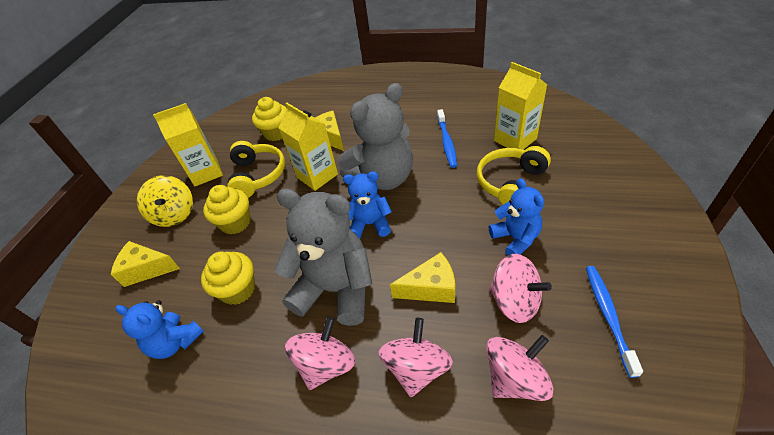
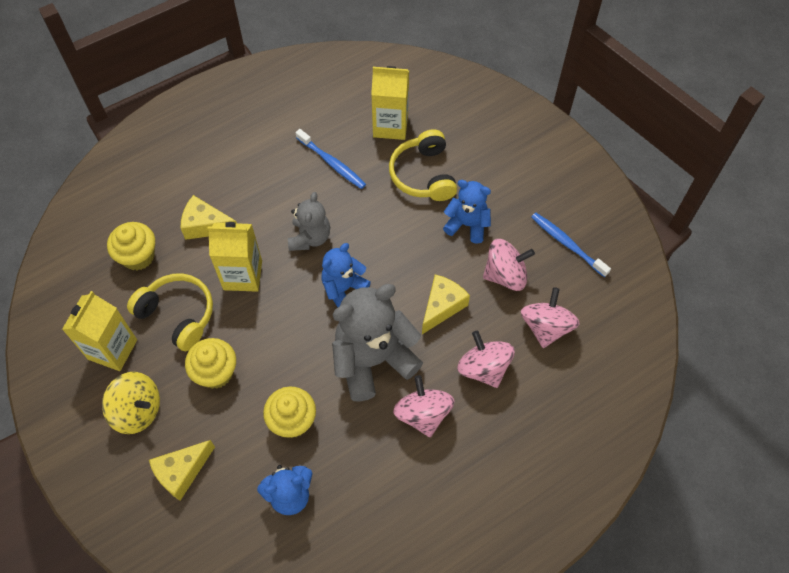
camera: 50 degrees left, 15 degrees up
(383, 178) = (310, 237): grey teddy bear -> grey teddy bear, size x0.57

